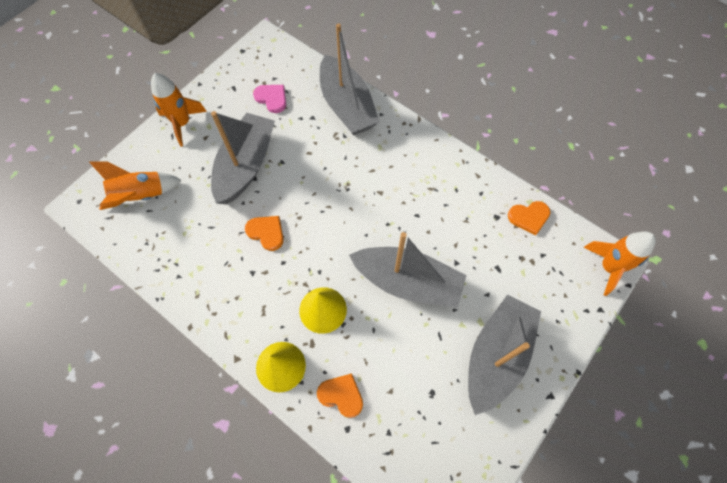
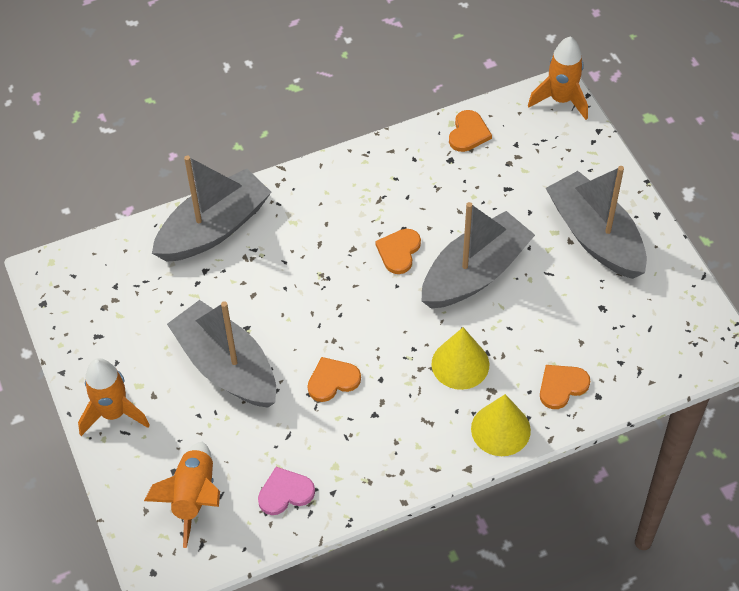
camera: 60 degrees left, 10 degrees down
(272, 98) = (145, 301): pink heart -> pink heart (285, 492)
(347, 106) = (214, 228): grey boat -> grey boat turned 45 degrees counterclockwise
(395, 222) = (399, 251): none -> orange heart

